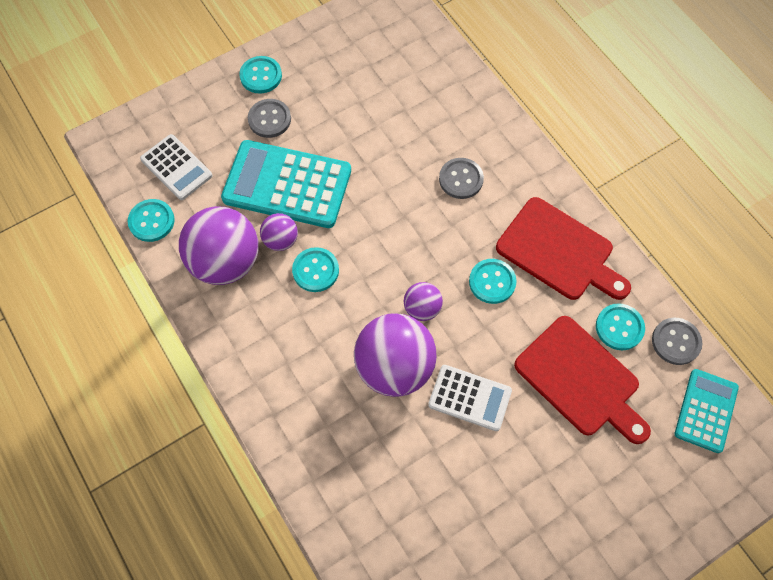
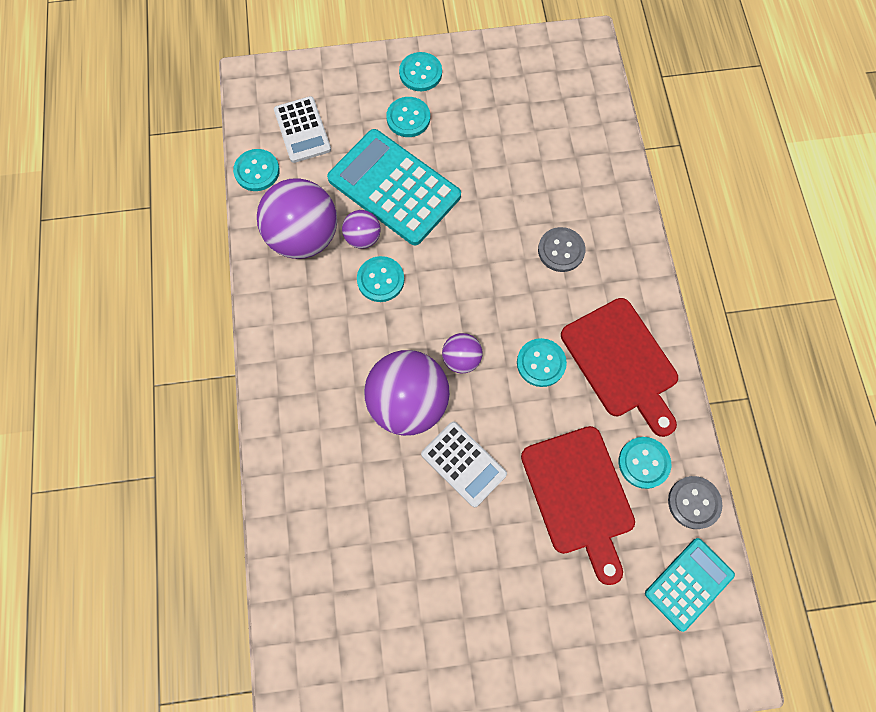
camera: 25 degrees right, 5 degrees up
(269, 119) = (408, 118): grey button -> turquoise button

